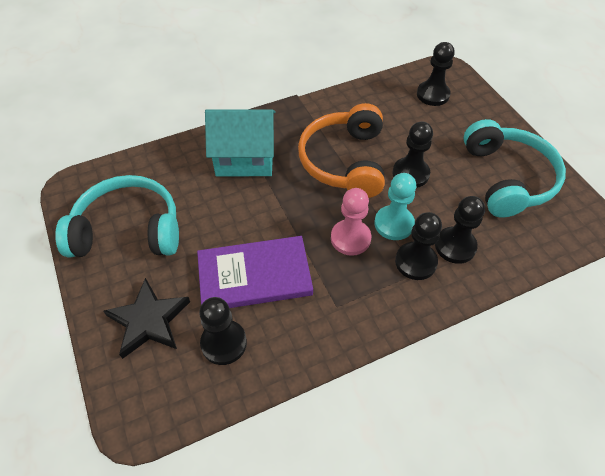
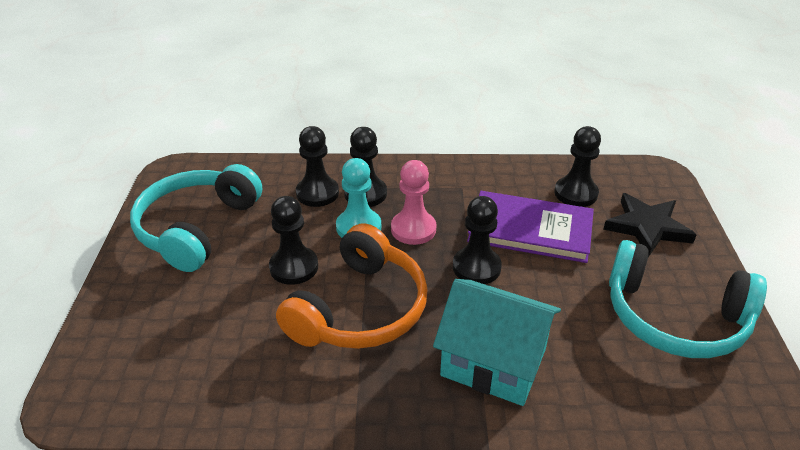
camera: 155 degrees left, 15 degrees down
(433, 94) = (148, 363): black pawn -> black pawn (476, 267)

